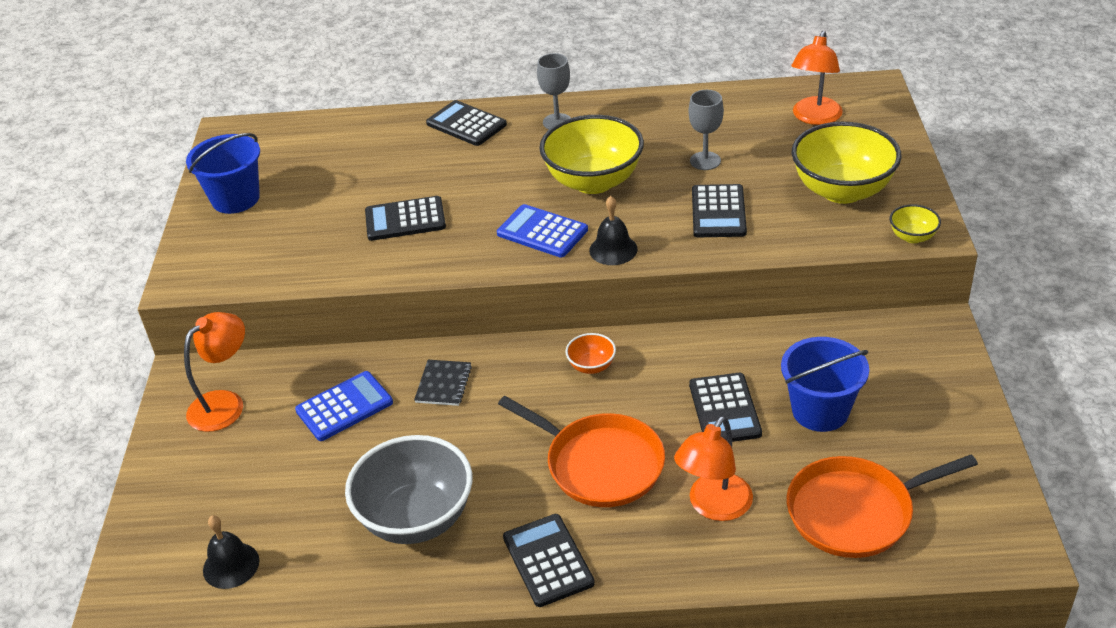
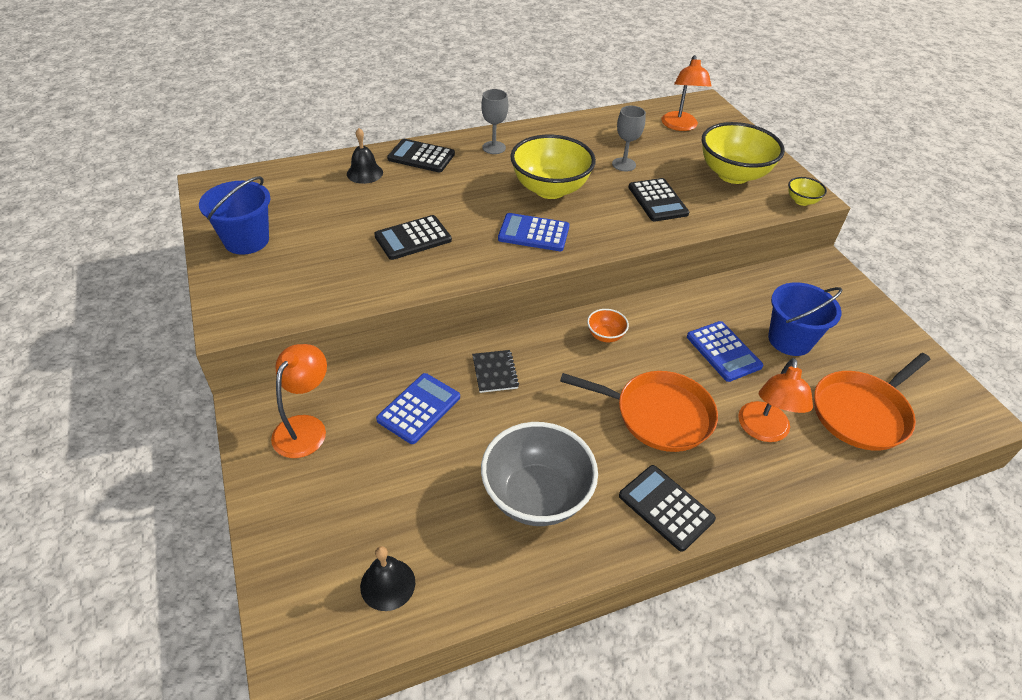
camera: 25 degrees left, 5 degrees up
(613, 249) = (598, 239): black bell -> black bell (364, 173)
(724, 409) = (723, 351): black calculator -> blue calculator

